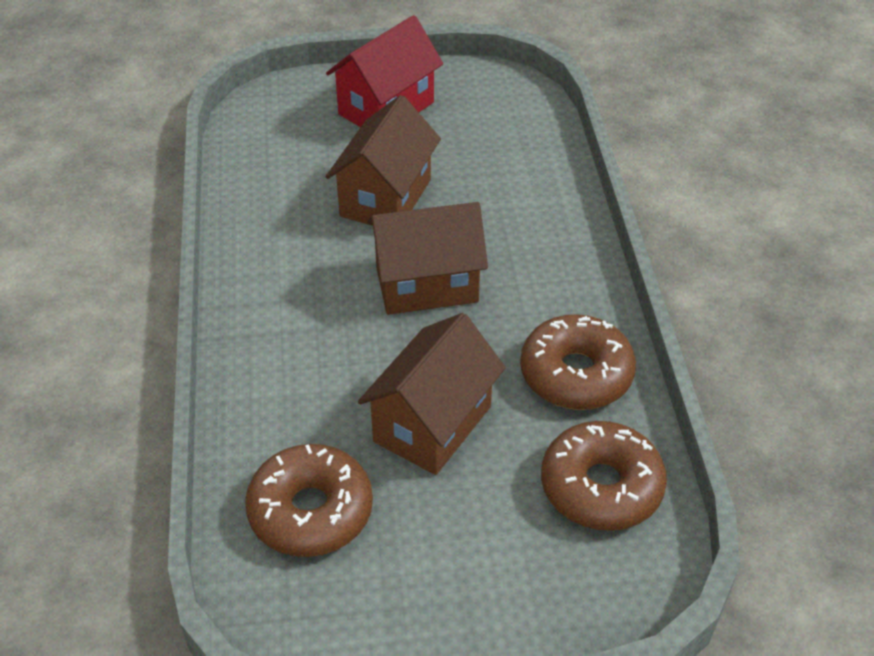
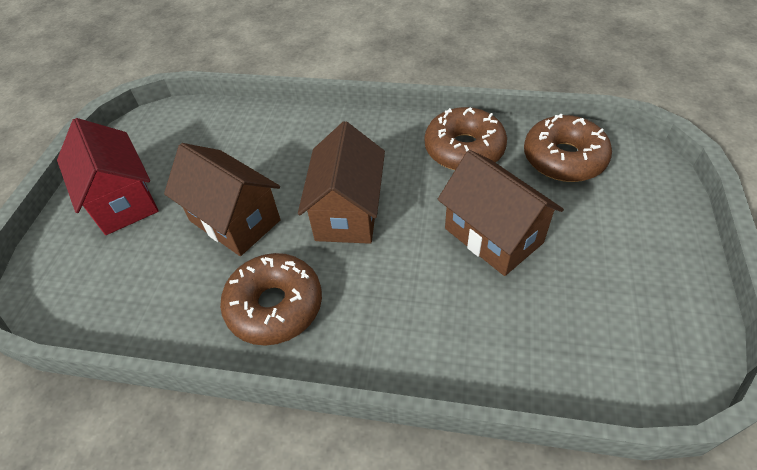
camera: 70 degrees left, 5 degrees up
(310, 511) = (570, 331): brown donut -> brown donut (275, 306)

